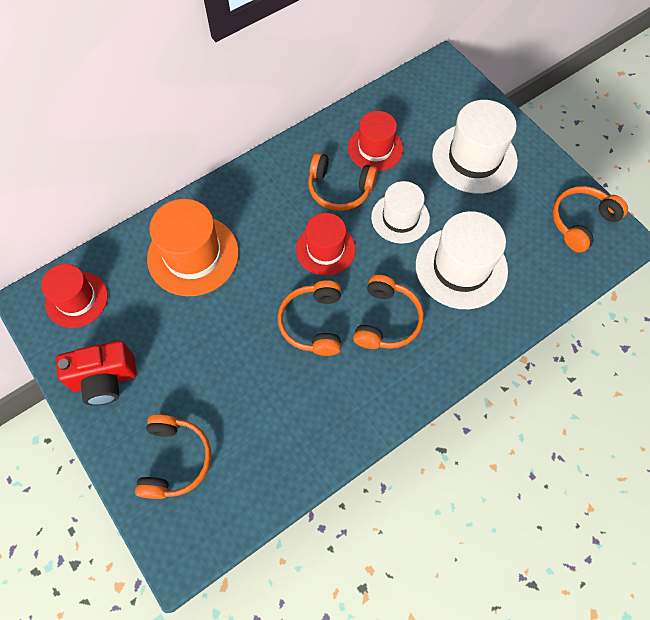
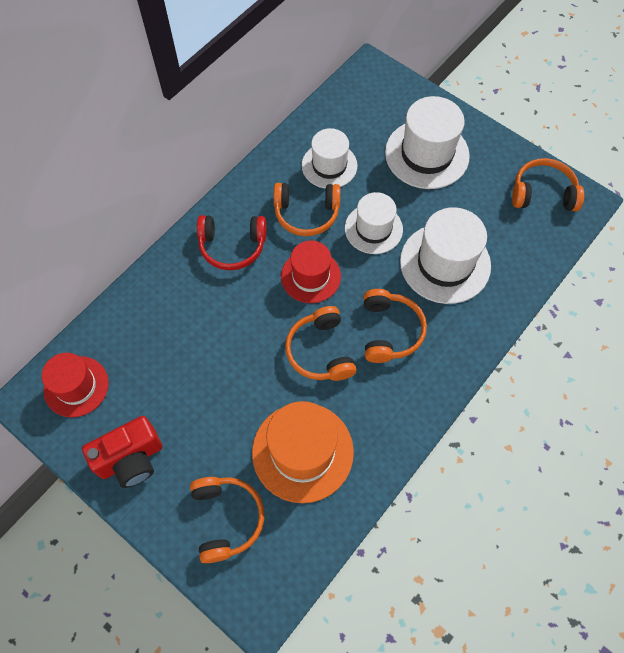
camera: 15 degrees left, 0 degrees up
(193, 255) = (181, 313): orange hat -> orange hat (302, 452)
(260, 204) = (232, 246): none -> red headphones
(375, 148) = (329, 165): red hat -> white hat
(581, 222) = (543, 193): orange headphones -> orange headphones turned 60 degrees clockwise

